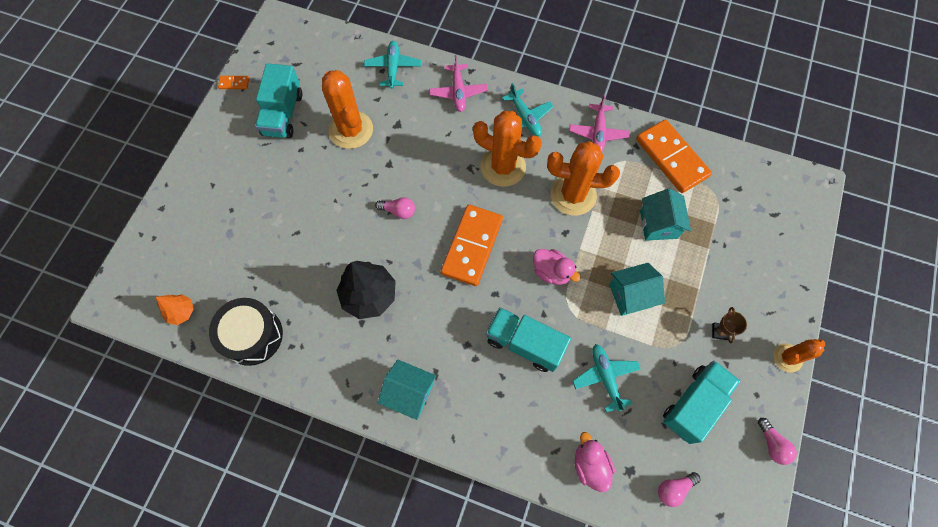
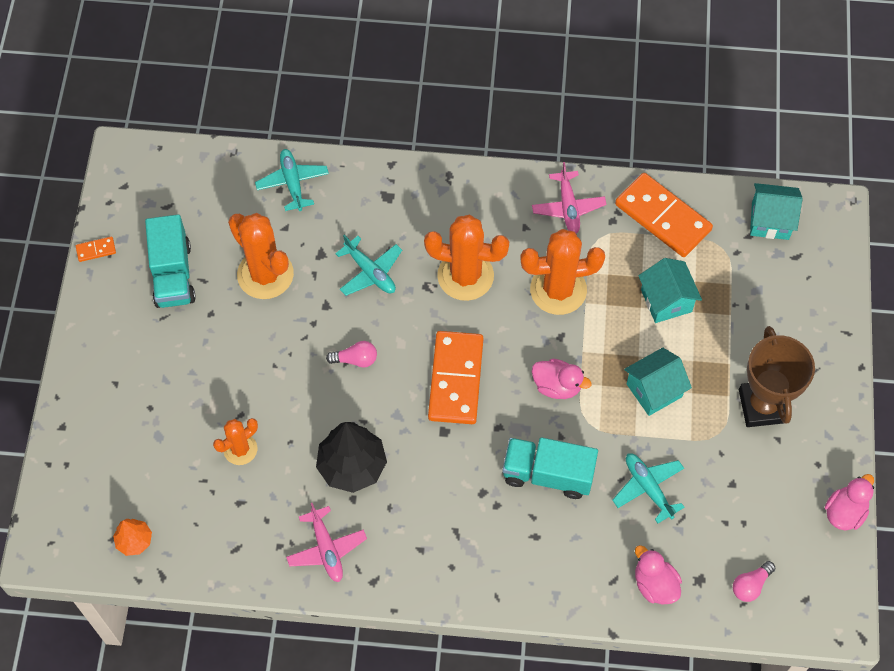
camera: 15 degrees left, 5 degrees down
(252, 335) = (229, 546): black drum -> none
(409, 393) = (433, 561): turquoise house -> turquoise house (770, 221)
(458, 92) = (384, 195): pink plane -> pink plane (326, 548)
(525, 118) = (475, 209): turquoise plane -> turquoise plane (370, 272)
(694, 404) = (752, 491): turquoise truck -> none
(719, 331) = (762, 406): brown trophy -> brown trophy, size x2.38
(772, 444) = (844, 512): pink light bulb -> pink duck
(787, 358) = (843, 415): orange cactus -> orange cactus (240, 449)

